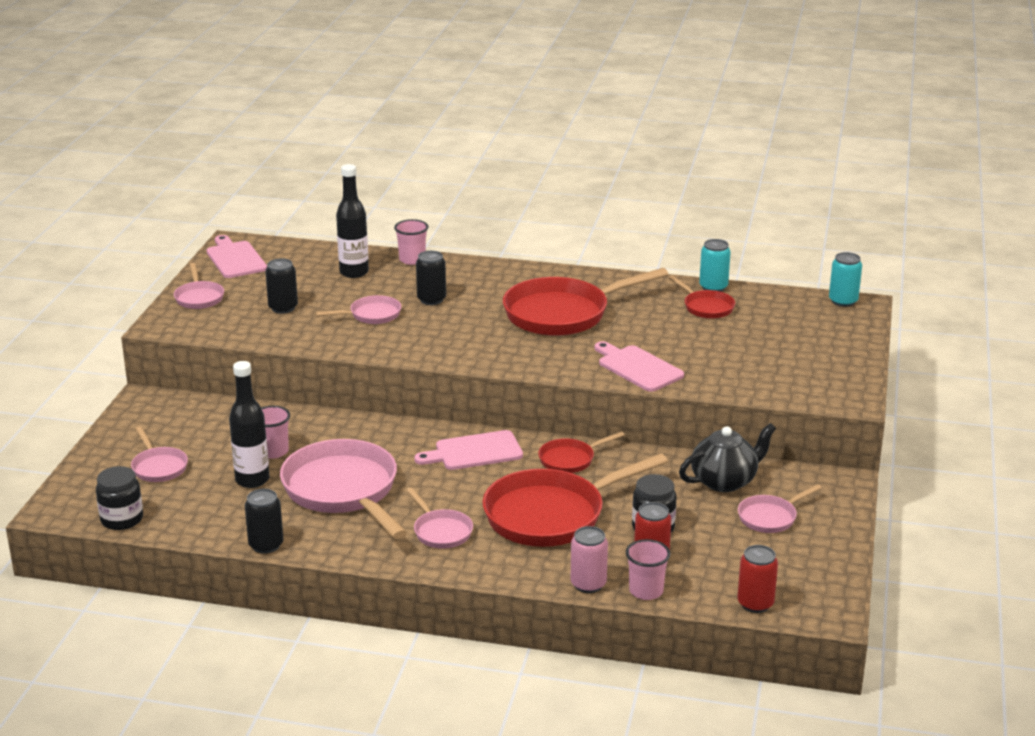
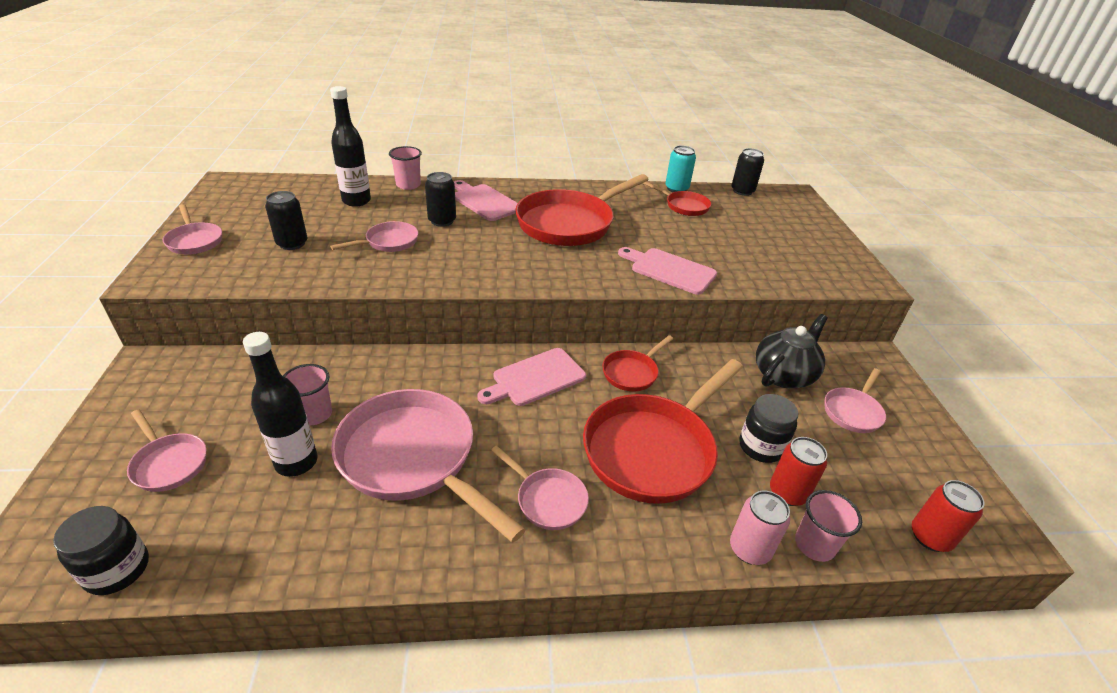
camera: 20 degrees left, 10 degrees up
(235, 259) = (230, 197): pink cutting board -> pink cutting board (484, 201)
(266, 545) = (336, 573): black can -> black can (742, 191)
(843, 301) = (781, 192): turquoise can -> none

